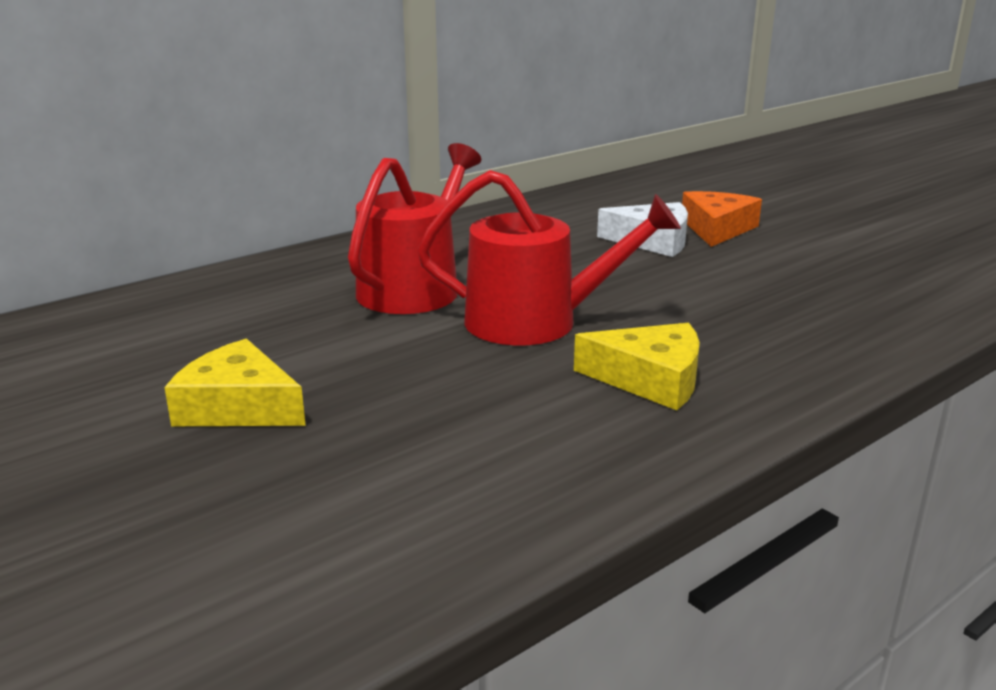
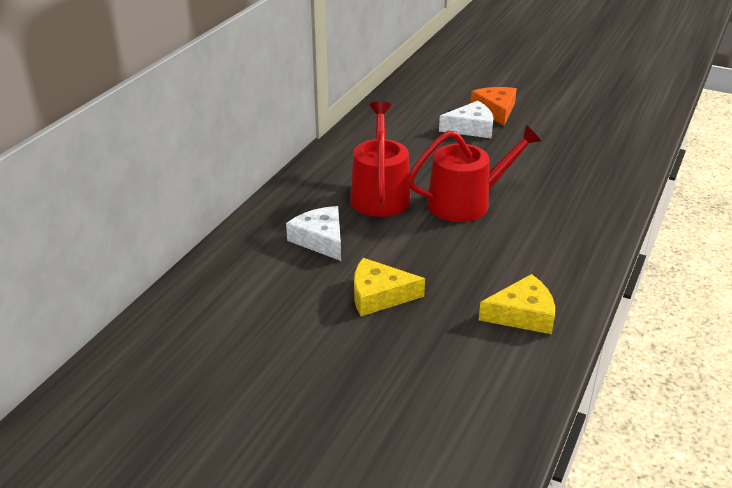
camera: 25 degrees left, 10 degrees up
(256, 320) = (320, 239): none -> white cheese
(650, 379) = (551, 224): yellow cheese -> yellow cheese (522, 314)

